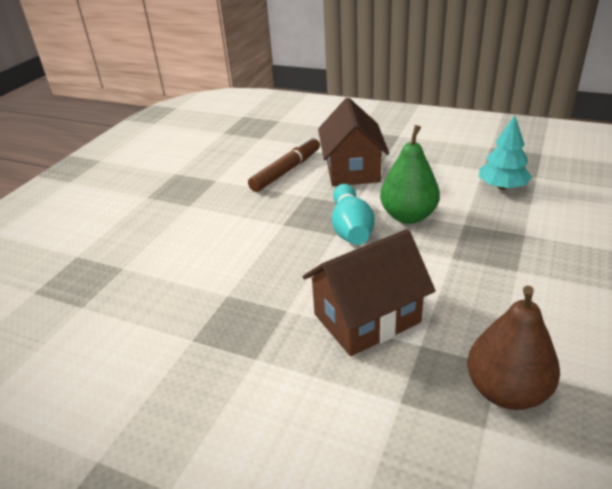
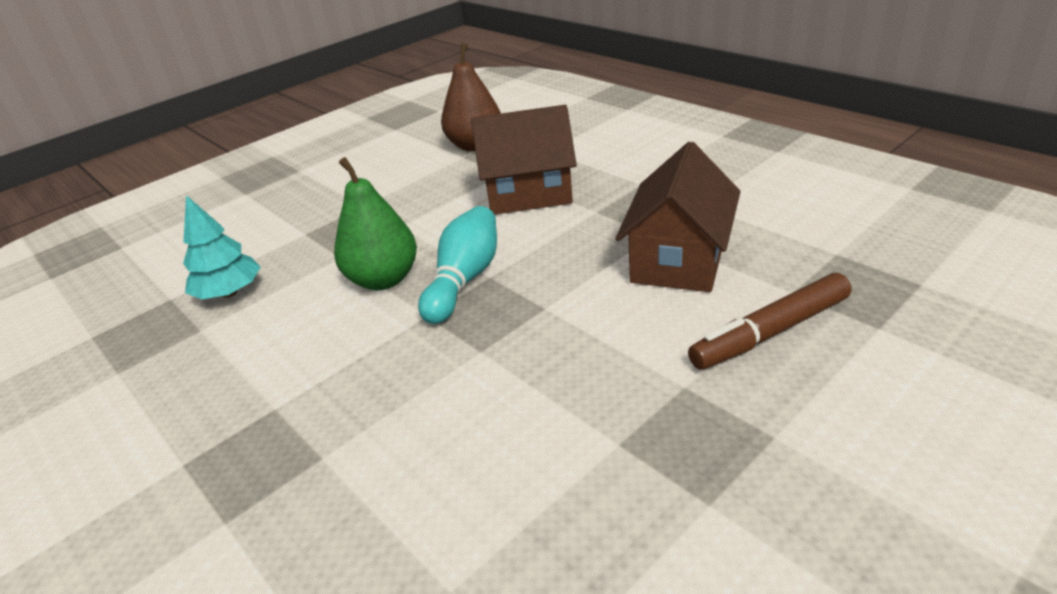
camera: 155 degrees left, 0 degrees up
(286, 171) = (471, 423): brown marker -> brown marker (771, 332)
(352, 170) = (362, 387): brown house -> brown house (678, 260)

